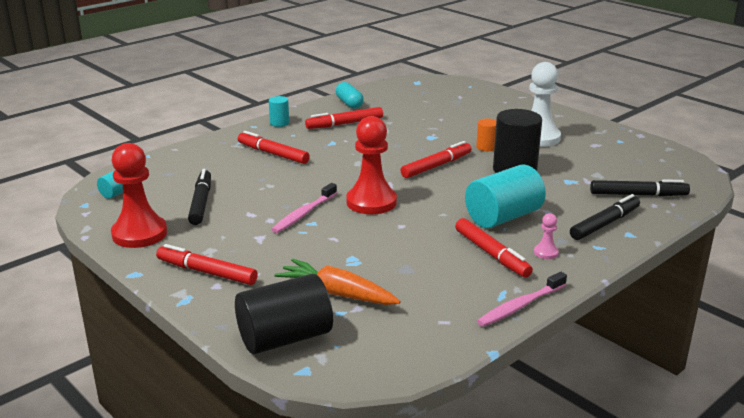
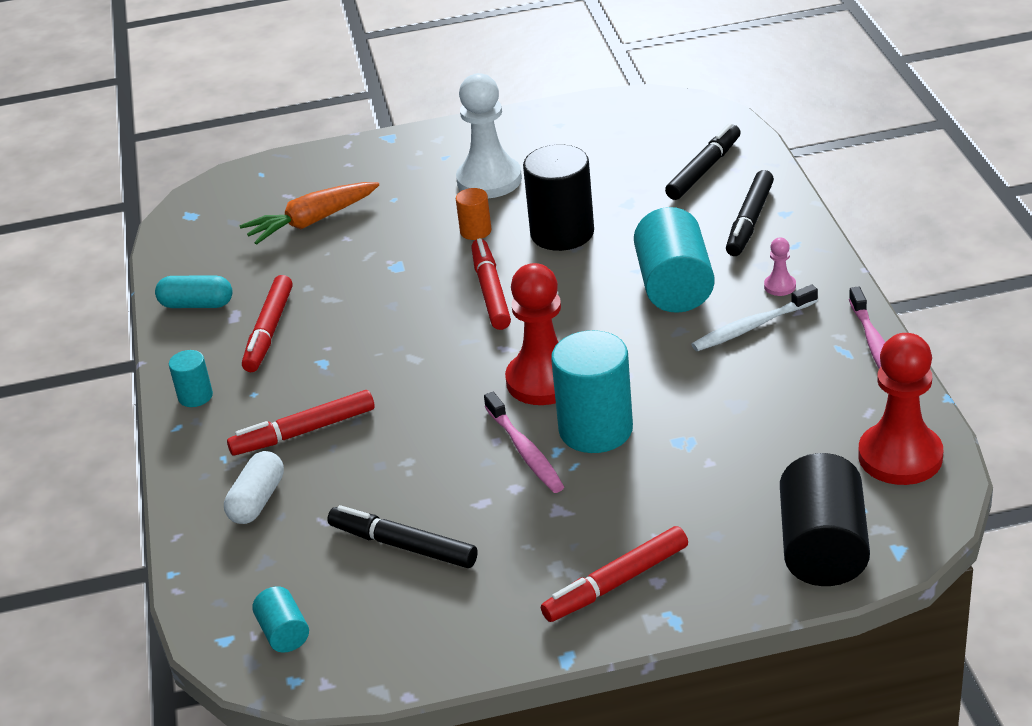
camera: 55 degrees left, 10 degrees up
(139, 234) = (449, 631): red pawn -> red pawn (900, 456)
(212, 158) = (257, 500): none -> white capsule
(337, 293) = (754, 477): orange carrot -> orange carrot (312, 222)
(340, 229) = (595, 429): none -> turquoise cylinder
(491, 254) = (752, 327): red marker -> white toothbrush
(604, 224) = (750, 220): black marker -> black marker turned 150 degrees counterclockwise

